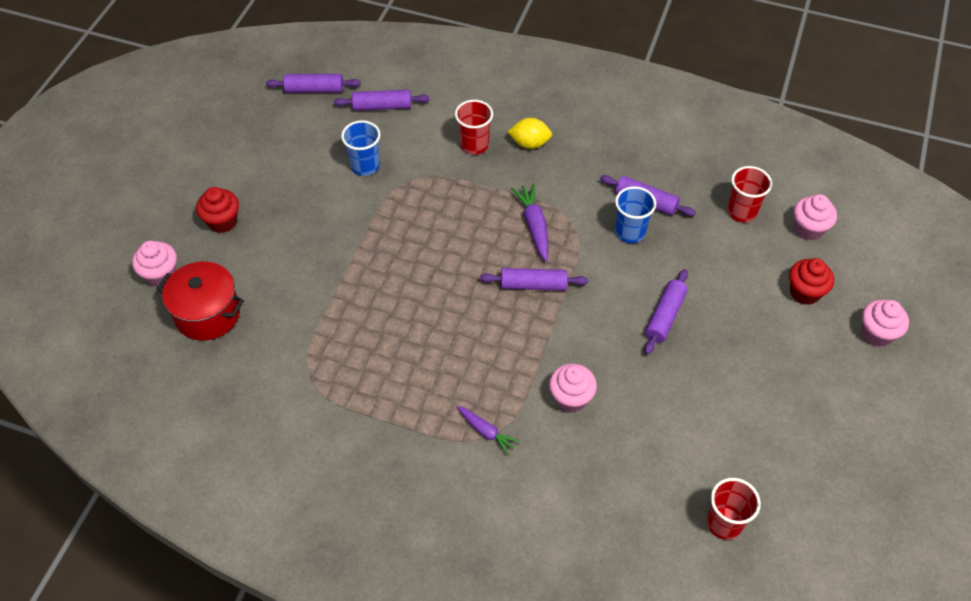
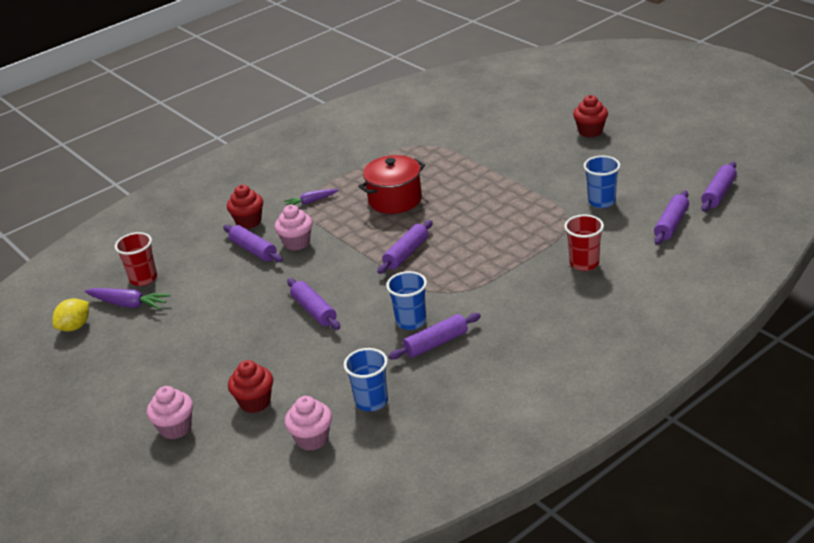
camera: 125 degrees right, 20 degrees down
(161, 275) = (559, 103): pink cupcake -> none
(207, 314) = (508, 116): red pot -> red pot (395, 200)
(529, 143) = (562, 296): yellow lemon -> yellow lemon (75, 327)
(534, 226) = (464, 271): purple carrot -> purple carrot (129, 304)
(560, 477) = (248, 222): none -> red cupcake
(607, 435) = (254, 250): none -> purple rolling pin
(741, 212) = (371, 401): red cup -> blue cup

